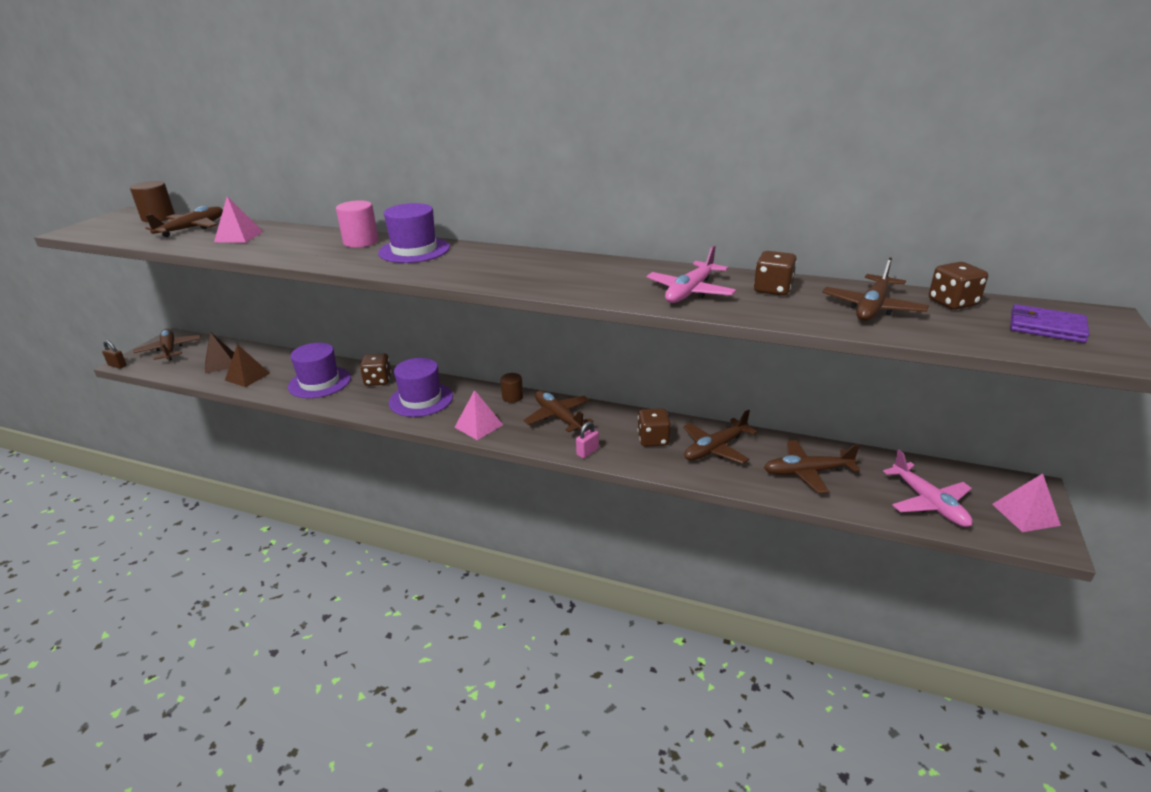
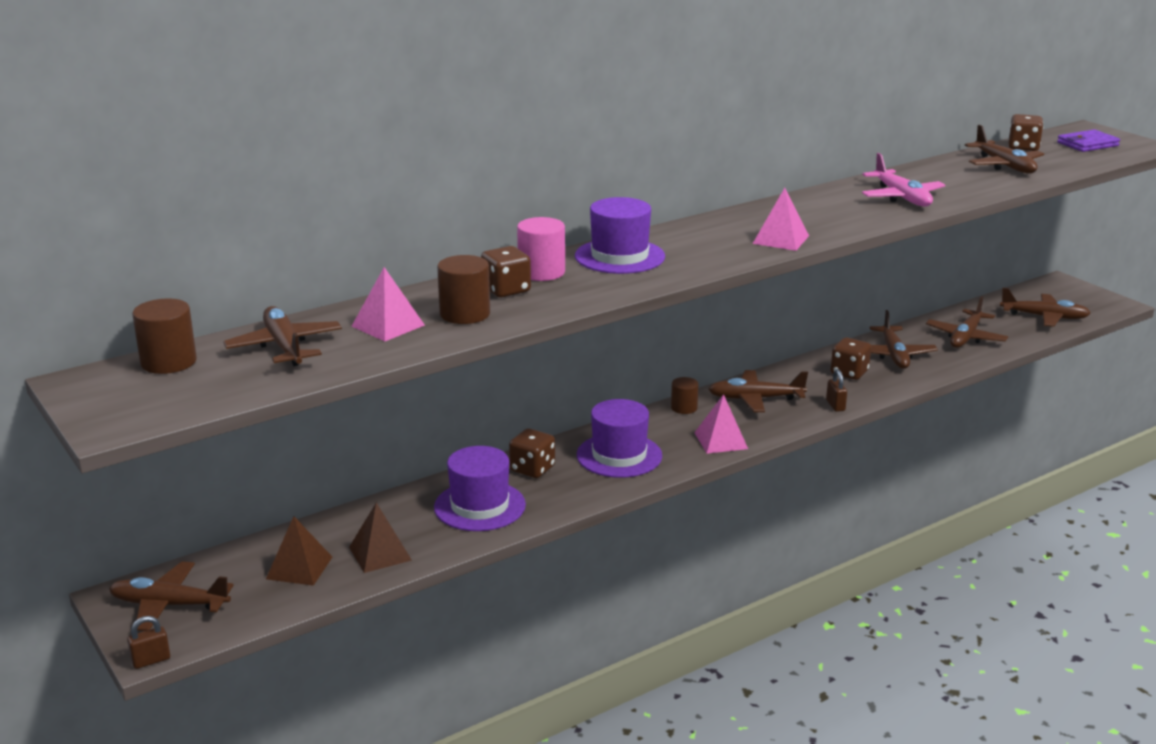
camera: 55 degrees left, 5 degrees down
(270, 245) = (465, 314): none -> brown cylinder
(587, 452) = (835, 405): pink padlock -> brown padlock
(773, 289) = (933, 176): brown dice -> brown dice (506, 290)
(928, 502) = (1044, 317): pink plane -> brown plane
(1025, 514) = (1085, 297): pink pyramid -> pink pyramid (780, 239)

